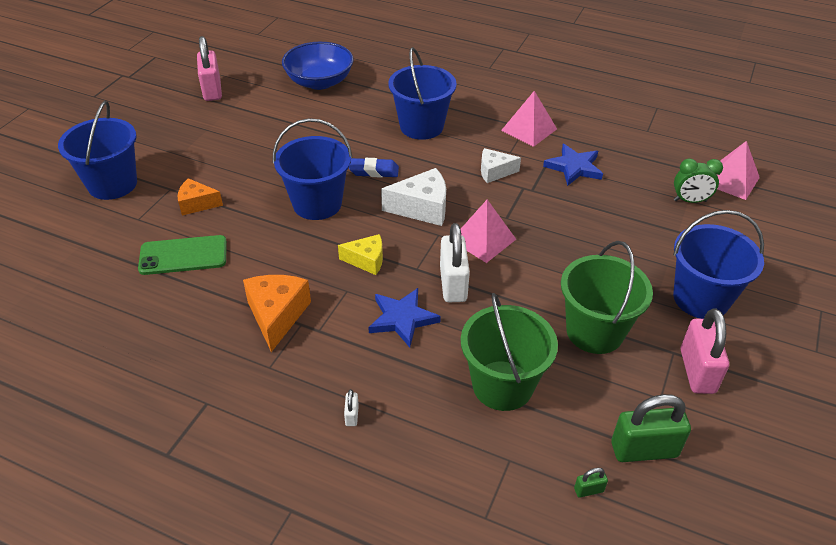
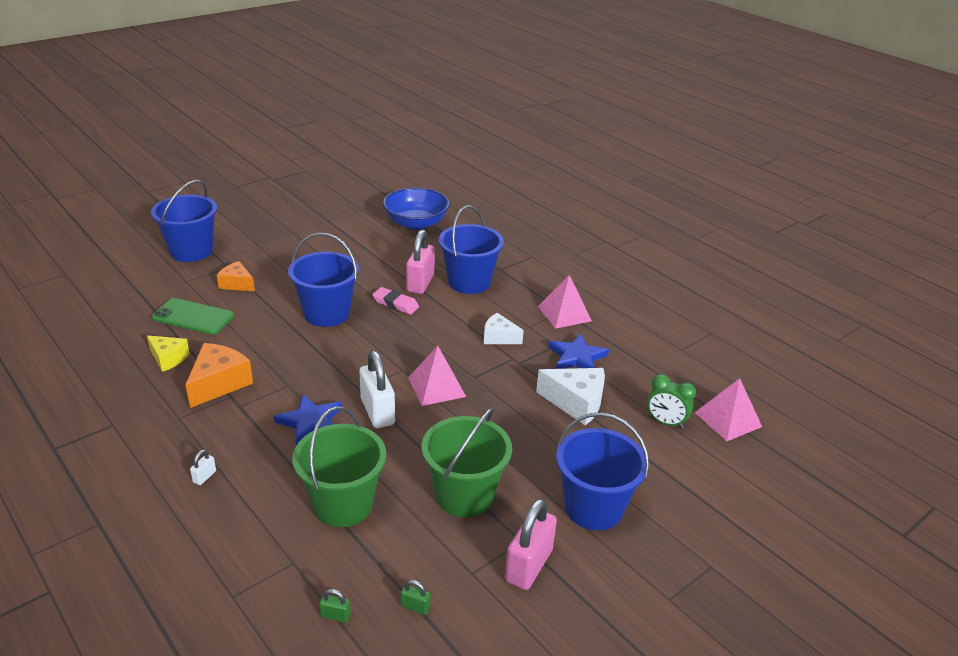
camera: 25 degrees right, 10 degrees down
(212, 90) = (325, 206): pink padlock -> pink padlock (420, 283)
(366, 260) = (325, 369): yellow cheese -> yellow cheese (168, 359)
(374, 171) = (395, 304): blue eraser -> pink eraser
(422, 208) = (408, 345): white cheese -> white cheese (576, 403)
(453, 284) = (377, 412): white padlock -> white padlock turned 45 degrees counterclockwise
(644, 450) = (415, 607): green padlock -> green padlock, size x0.43

